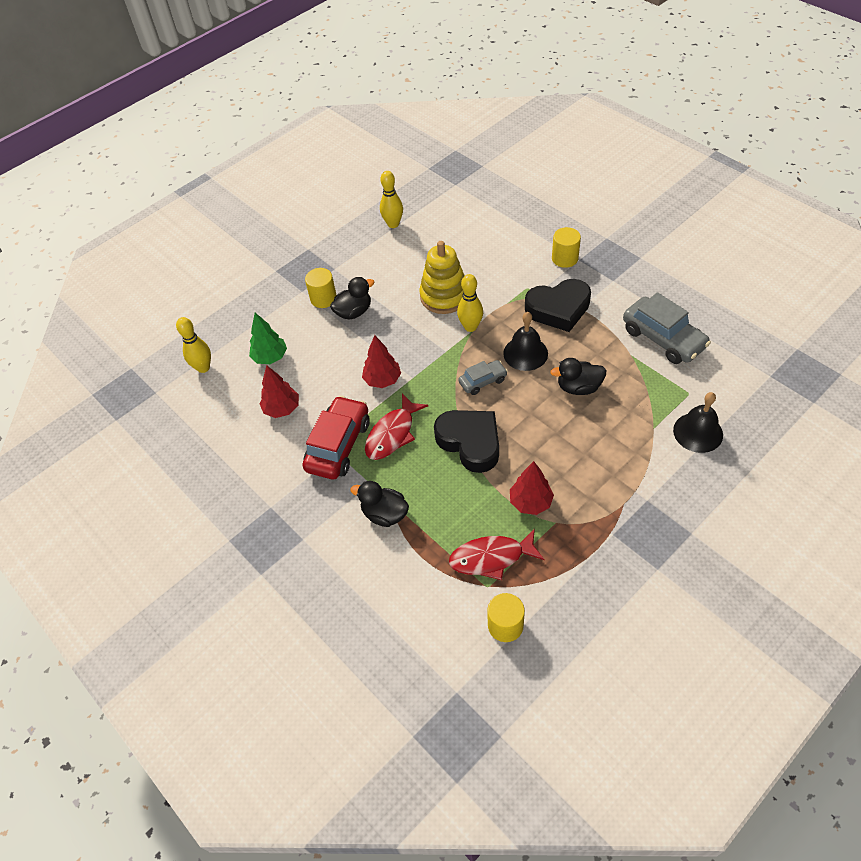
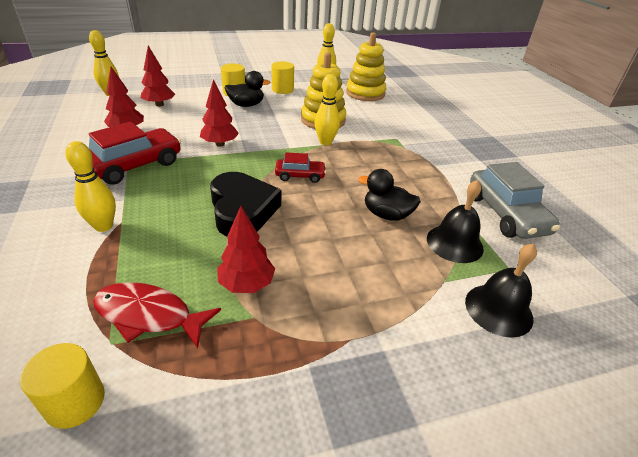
camera: 20 degrees right, 15 degrees down
(270, 357) = (159, 105): green tree -> red tree
(384, 514) = (103, 226): black duck -> yellow bowling pin
(392, 434) = (185, 177): red fish -> none
(452, 229) = (365, 93): none -> yellow stacking toy
(482, 381) = (300, 176): grey car -> red car
(525, 353) = (357, 173): black bell -> black bell (454, 243)
(558, 309) = (413, 159): black heart -> none
(565, 258) = (444, 134): yellow cylinder -> yellow cylinder (282, 90)

